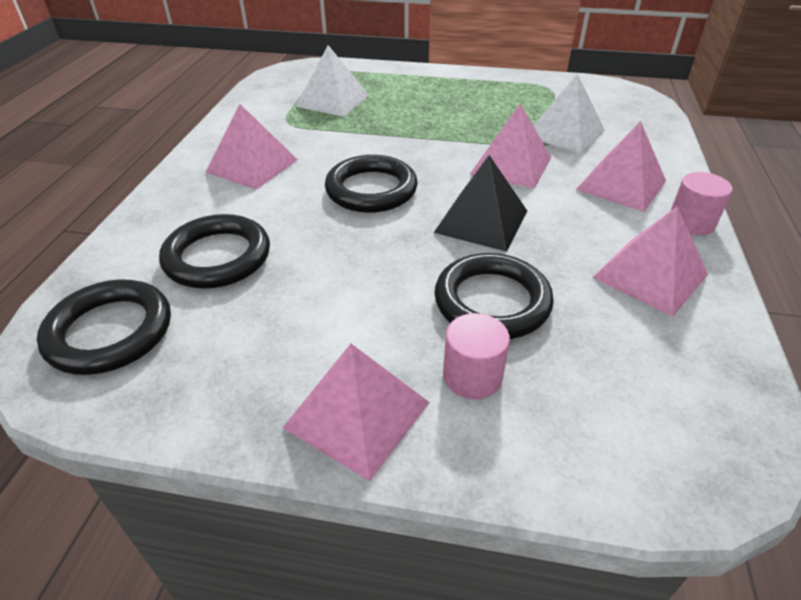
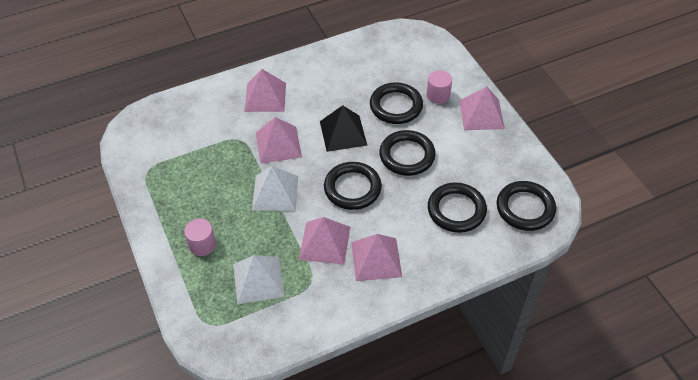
camera: 125 degrees left, 10 degrees up
(370, 260) = (407, 155): none -> black ring
(564, 132) = (218, 137): white pyramid -> white pyramid (275, 193)
(650, 275) = (336, 69): pink pyramid -> pink pyramid (325, 243)
(691, 222) = (283, 66): pink cylinder -> pink cylinder (202, 245)

